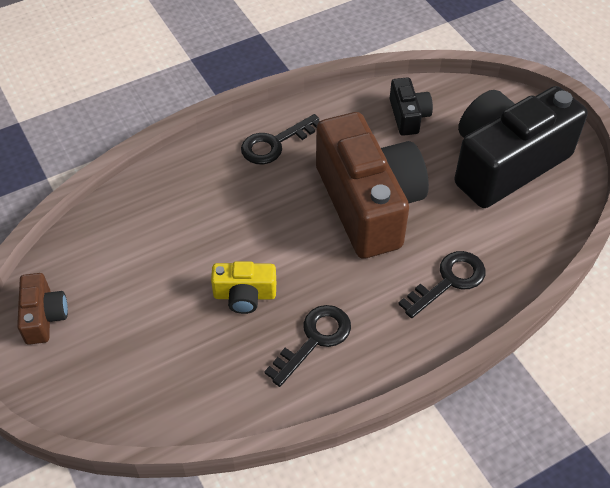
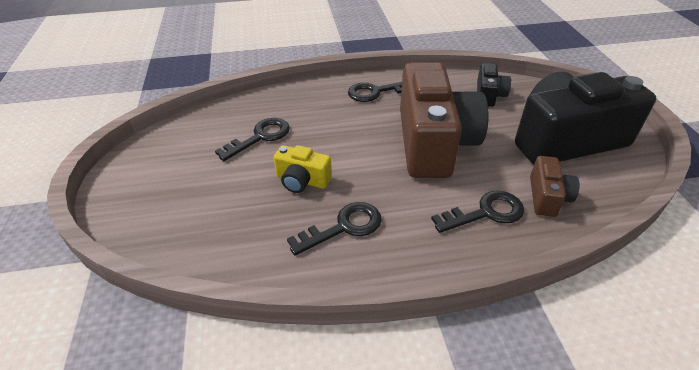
camera: 20 degrees right, 10 degrees down
(44, 316) = (146, 158): brown camera -> brown camera (547, 197)
(166, 249) = (260, 137): none -> black key

